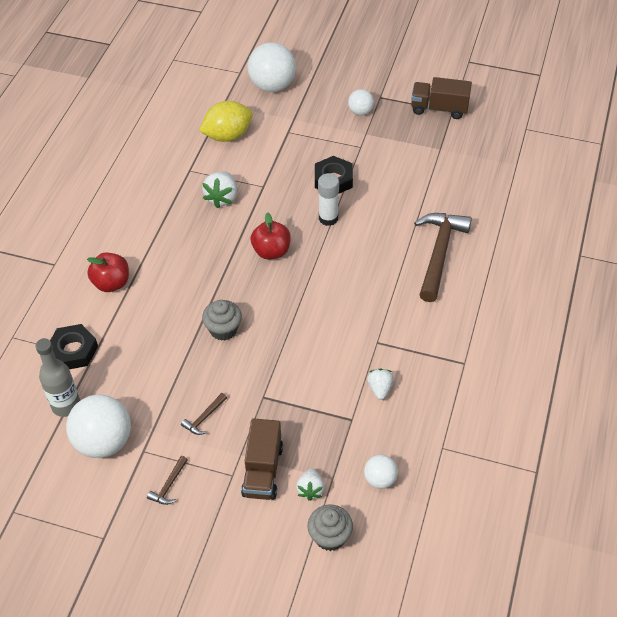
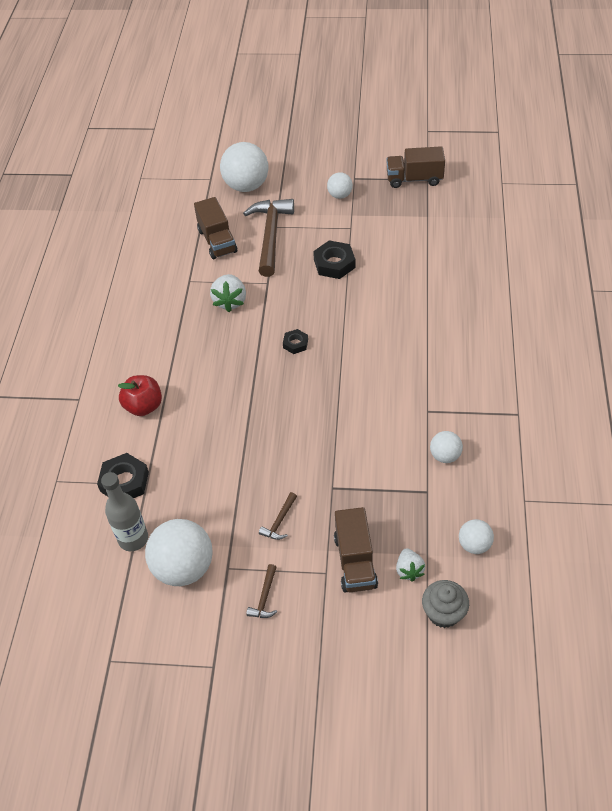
camera: 10 degrees left, 0 degrees up
(223, 329) = (271, 429): grey cupcake -> none
(228, 136) = (217, 241): yellow lemon -> brown truck
(271, 251) = (295, 344): red apple -> black nut
(328, 218) = (341, 301): white glue stick -> none
(380, 389) = (445, 456): white strawberry -> white ball
(439, 253) = (459, 314): brown hammer -> brown hammer (270, 235)

